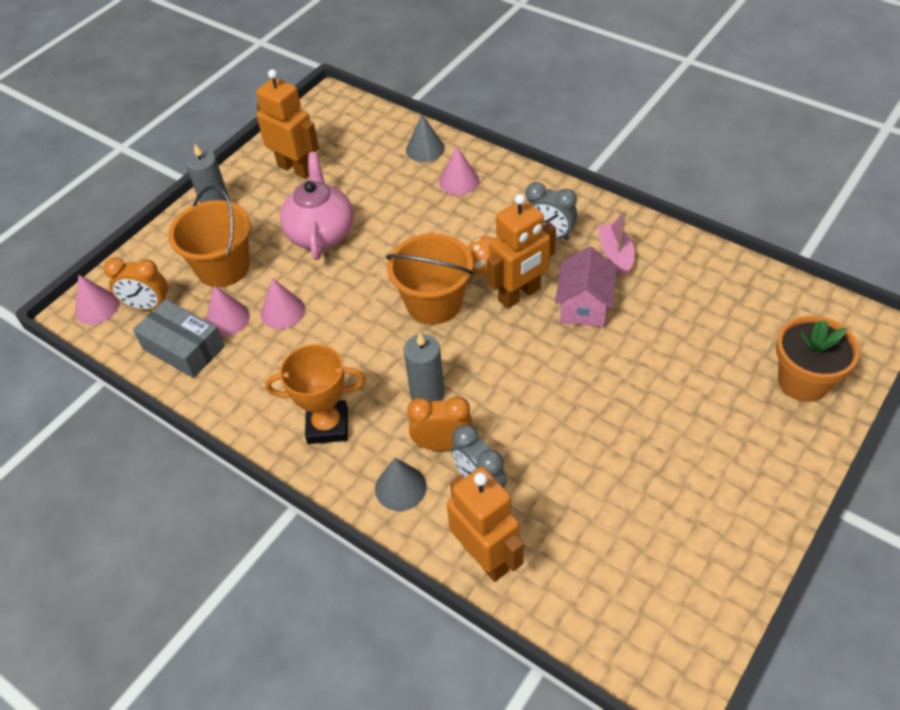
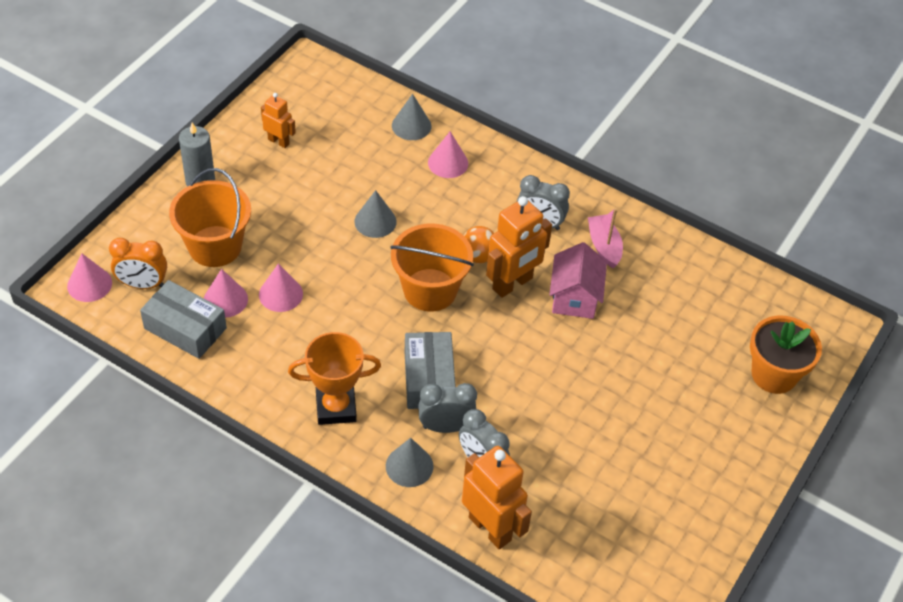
camera: 10 degrees left, 0 degrees up
(296, 168) = (279, 141): orange robot -> orange robot, size x0.56
(321, 233) = (311, 213): pink teapot -> none
(383, 238) = (375, 221): none -> grey cone
(427, 394) = (429, 379): grey candle -> grey box
(442, 444) = (446, 427): orange clock -> grey clock

